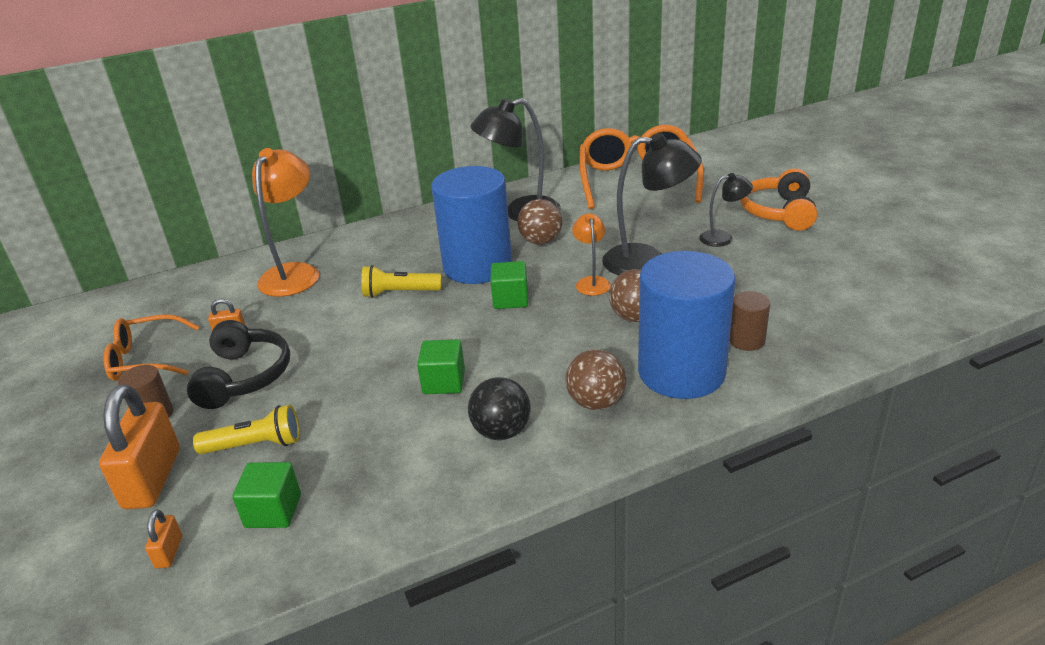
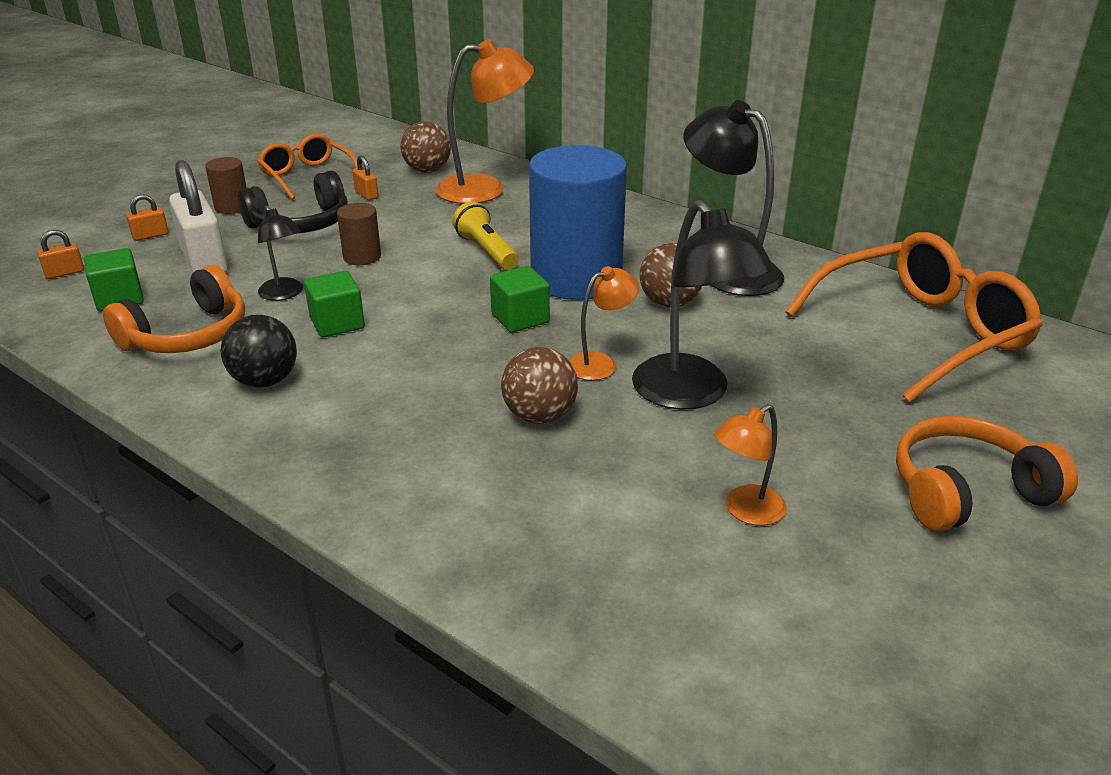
camera: 60 degrees right, 0 degrees up
(152, 478) = (150, 235): orange padlock -> orange padlock, size x0.44
(255, 445) = (204, 262): yellow flashlight -> white padlock
(388, 469) = (187, 335): none -> orange headphones
(596, 402) = (341, 429): brown ball -> brown ball (427, 170)
(681, 372) = (434, 481): blue cylinder -> none
(723, 238) = (819, 447): black lamp -> black lamp (284, 294)
(746, 340) = (542, 525): brown cylinder -> brown cylinder (362, 257)
(765, 273) = (746, 511): none -> orange lamp

